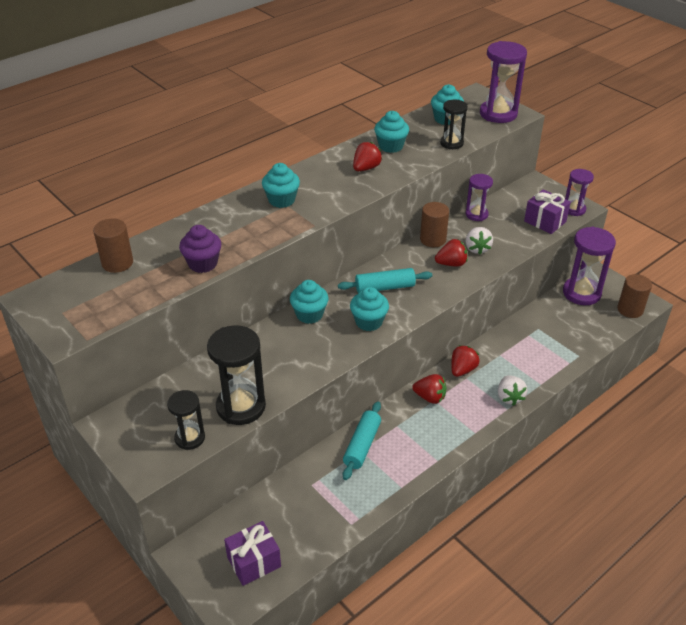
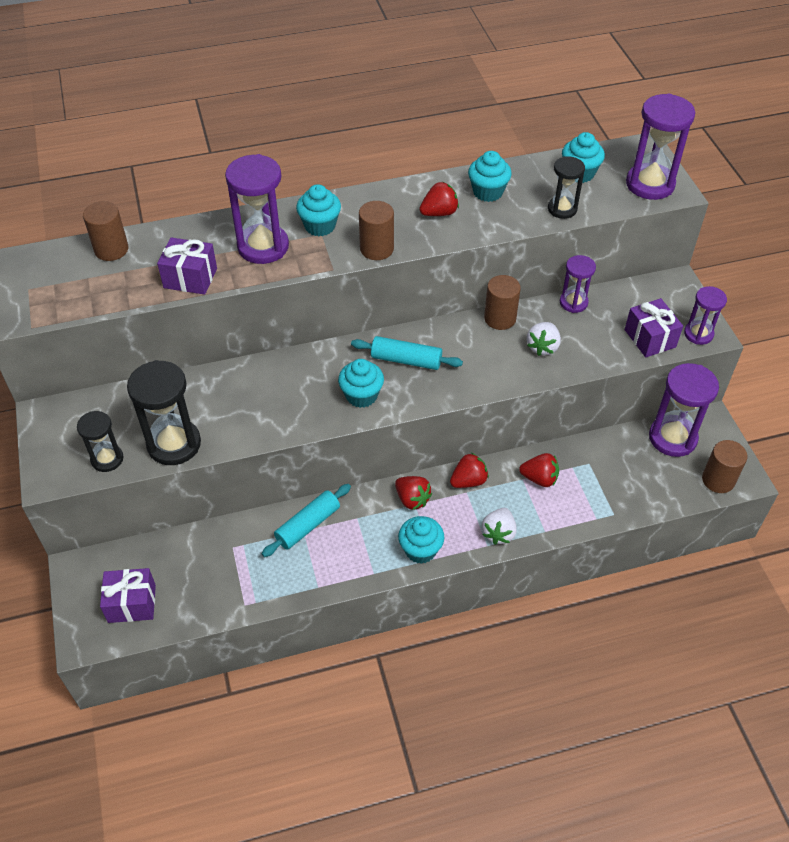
camera: 25 degrees right, 10 degrees up
(203, 264) = (190, 278): purple cupcake -> purple gift
(246, 226) = (263, 246): none -> purple hourglass
(309, 314) = (306, 365): turquoise cupcake -> turquoise cupcake (420, 550)
(338, 203) = (376, 249): none -> brown cylinder
(451, 264) = (500, 356): red strawberry -> red strawberry (539, 478)

